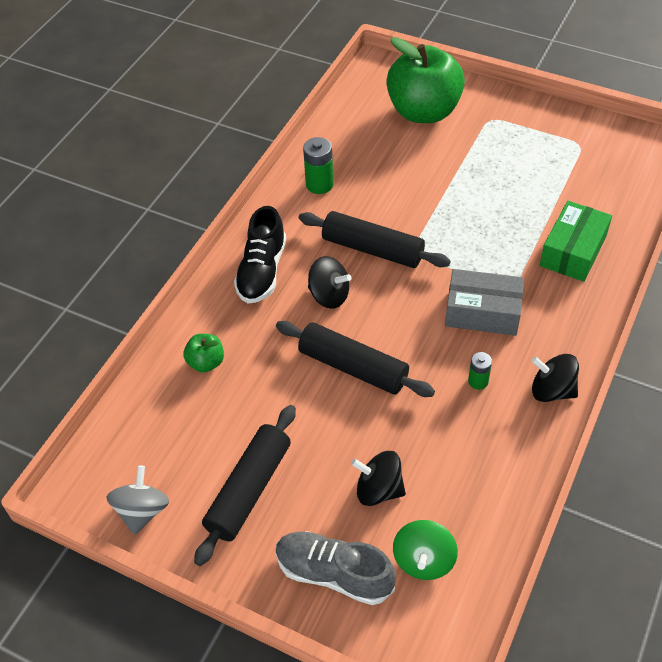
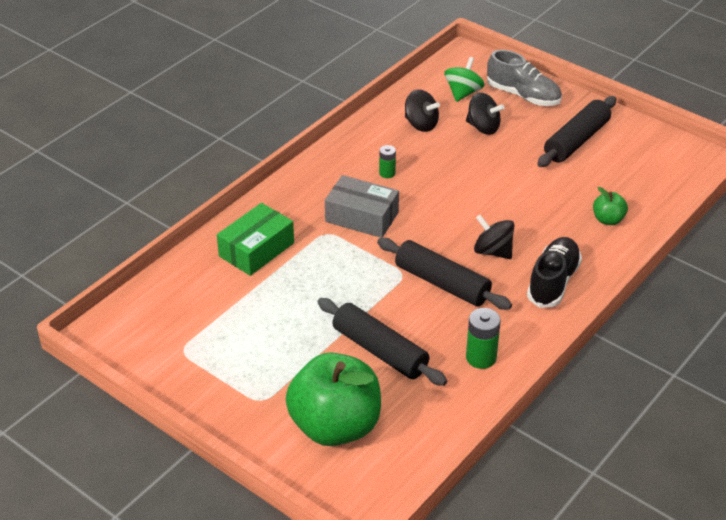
camera: 170 degrees left, 10 degrees down
(142, 511) = (654, 141): grey spinning top -> none
(353, 367) = (484, 197): black rolling pin -> black rolling pin (380, 351)
(552, 390) = (333, 159): black spinning top -> black spinning top (421, 124)

